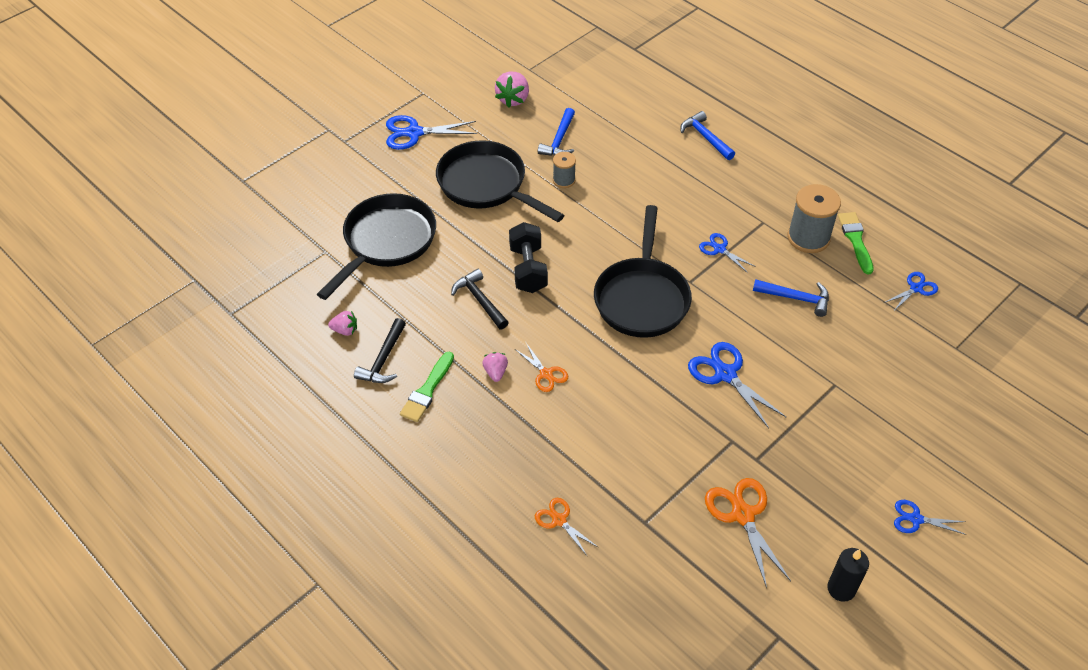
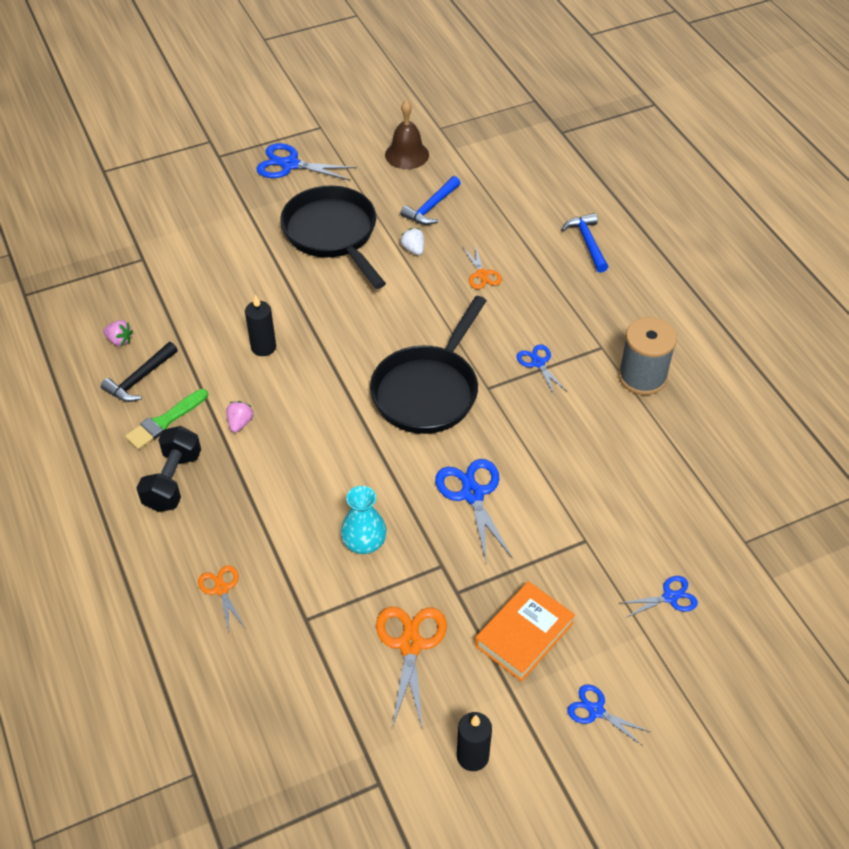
camera: 20 degrees right, 0 degrees up
(386, 242) = (204, 265): black pan -> none
(479, 300) = (263, 347): black hammer -> black candle
(513, 99) = (407, 154): pink strawberry -> brown bell
(528, 269) = (328, 329): black dumbbell -> black dumbbell (173, 481)
(546, 374) = (288, 439): orange scissors -> orange scissors (482, 274)
(564, 180) = (413, 249): grey spool -> white strawberry
(658, 442) = (364, 543): none -> turquoise vase
(796, 298) = (593, 437): blue hammer -> none
(828, 476) = (524, 634): none -> orange book
(855, 240) = (694, 394): green brush -> none
(916, 288) = (734, 464): blue scissors -> blue scissors (670, 597)

